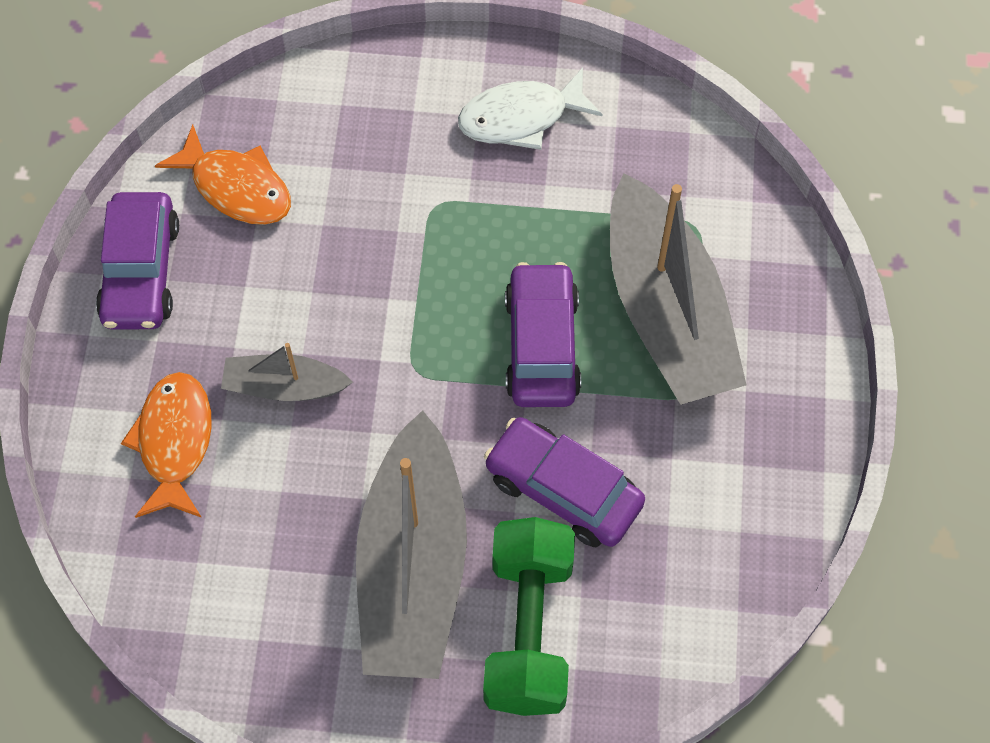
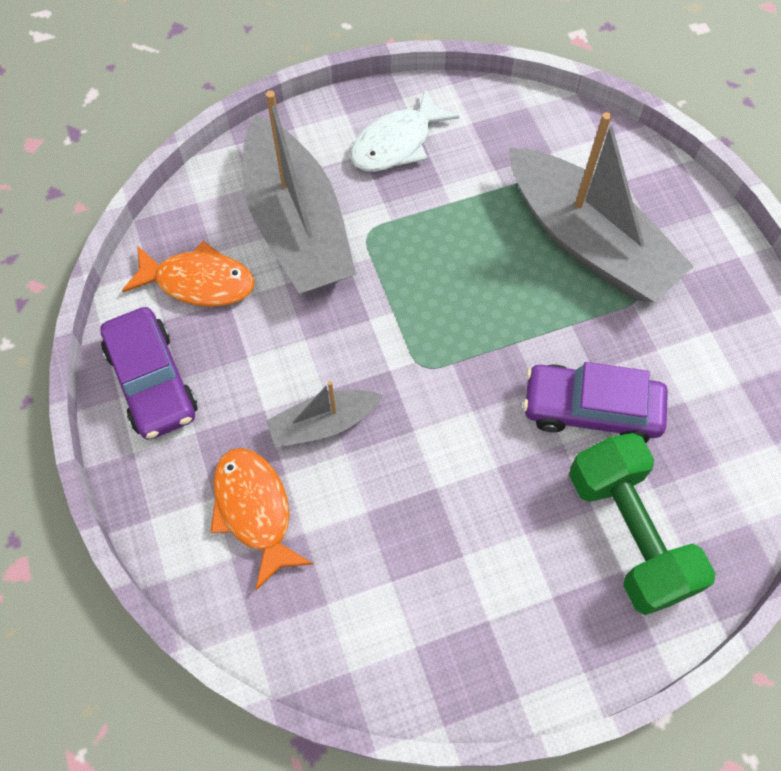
camera: 25 degrees left, 0 degrees up
(413, 566) = (509, 525): grey boat -> grey boat (297, 225)
(541, 345) = (509, 305): purple car -> none

